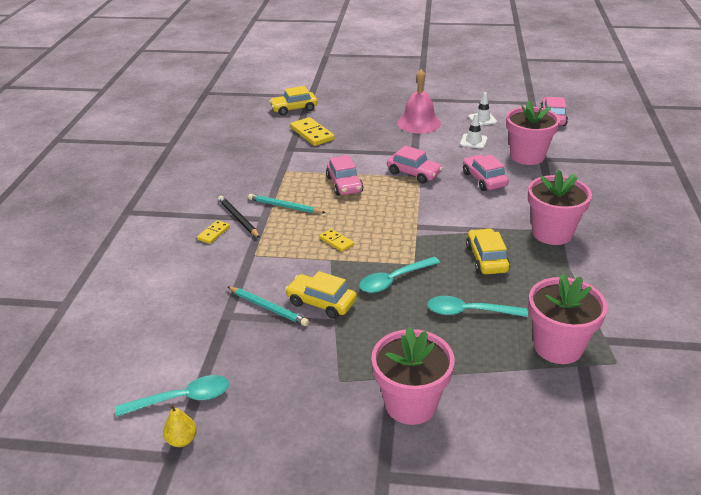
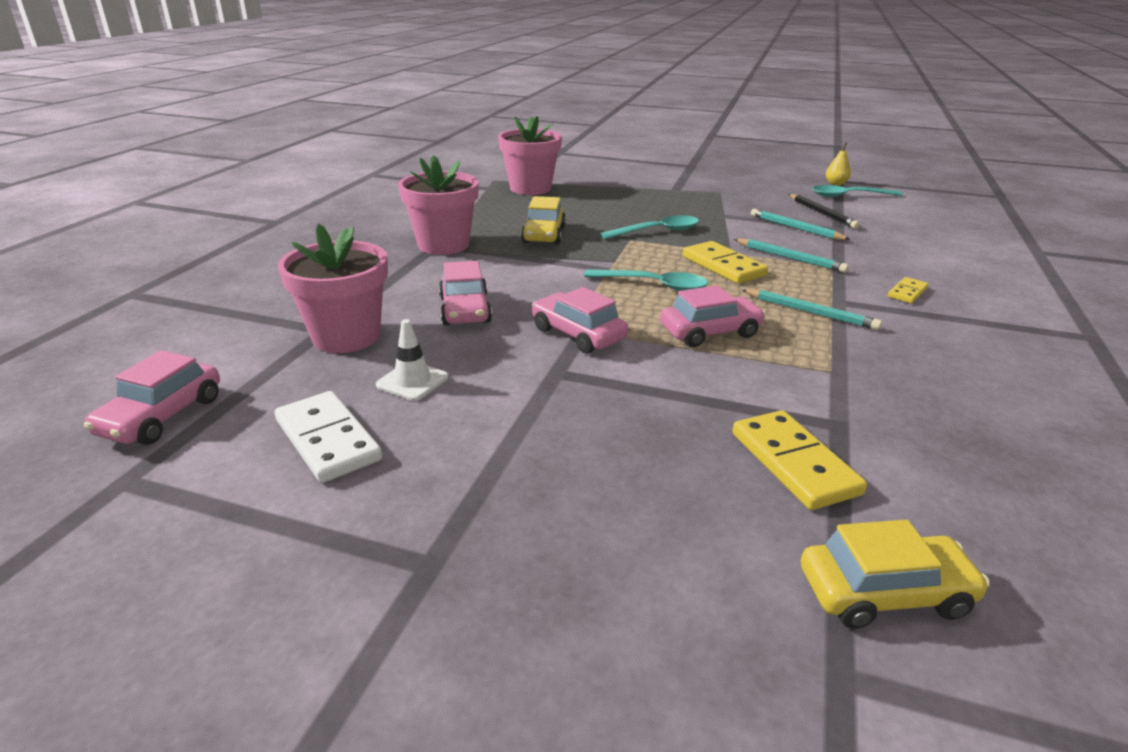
camera: 170 degrees left, 5 degrees down
(238, 218) = (880, 305): black pencil -> black pencil (822, 213)
(284, 259) = (790, 258): none -> turquoise pencil
(321, 302) = (739, 226): yellow car -> none
(336, 242) = (723, 266): yellow domino -> yellow domino, size x1.79
(344, 184) = (710, 332): pink car -> pink car turned 75 degrees clockwise
(410, 404) = (665, 180): pink flower pot -> none
(419, 123) = (497, 455): pink bell -> none
(469, 312) = (591, 208): turquoise spoon -> turquoise spoon (653, 285)
(482, 119) = (328, 440): white traffic cone -> white domino

